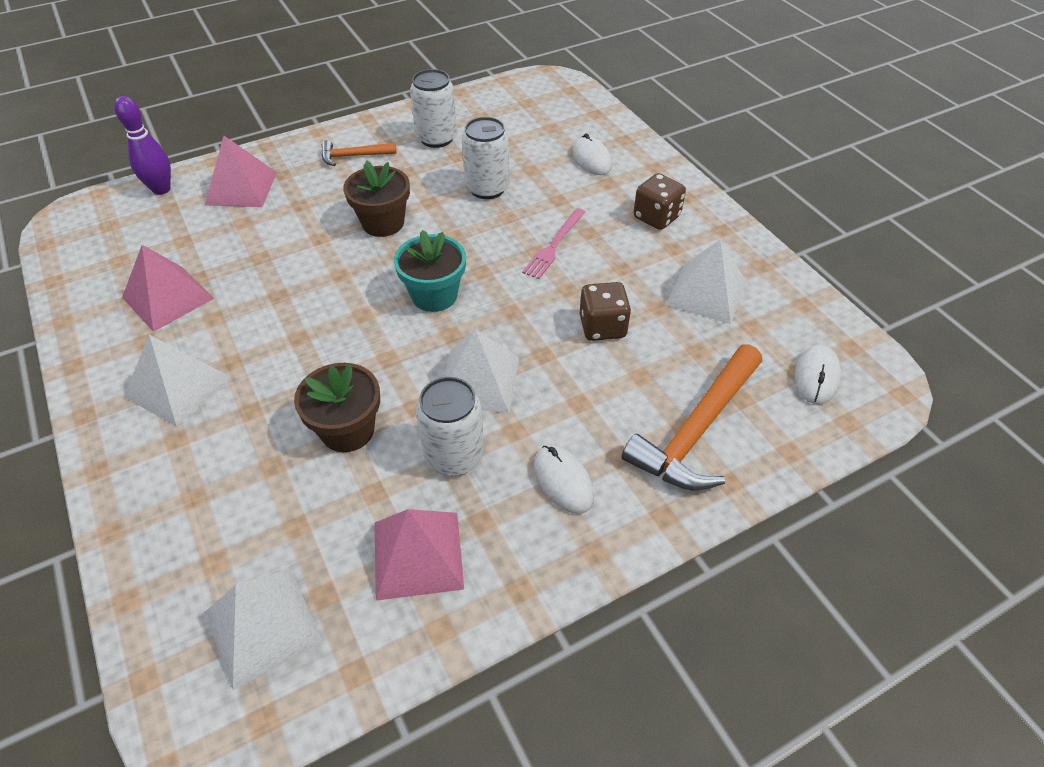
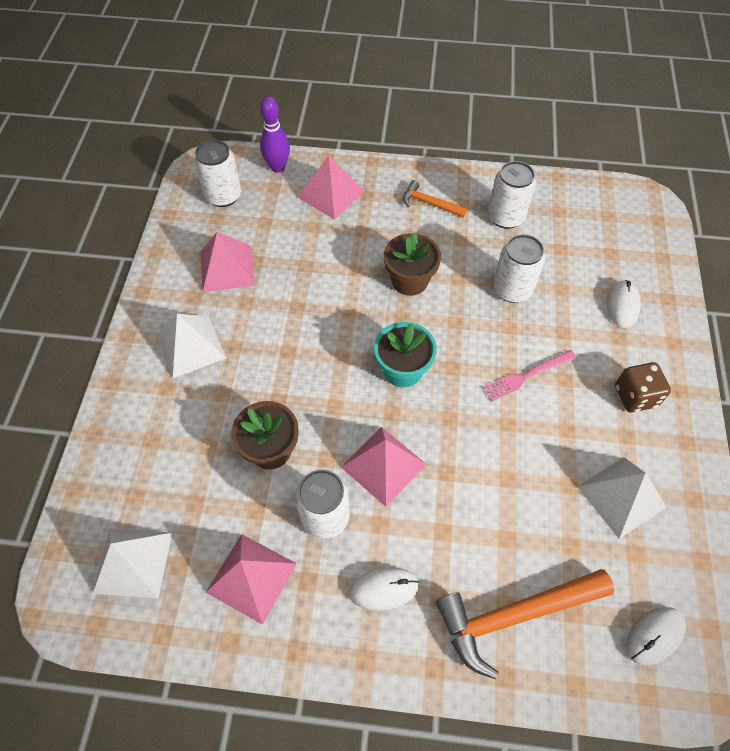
camera: 35 degrees right, 10 degrees up
(113, 238) = (223, 196): none -> white can
(478, 381) = (383, 465): white pyramid -> pink pyramid
(563, 481) = (384, 589): white mouse -> white mouse turned 75 degrees clockwise
(602, 327) = (509, 476): brown dice -> none

